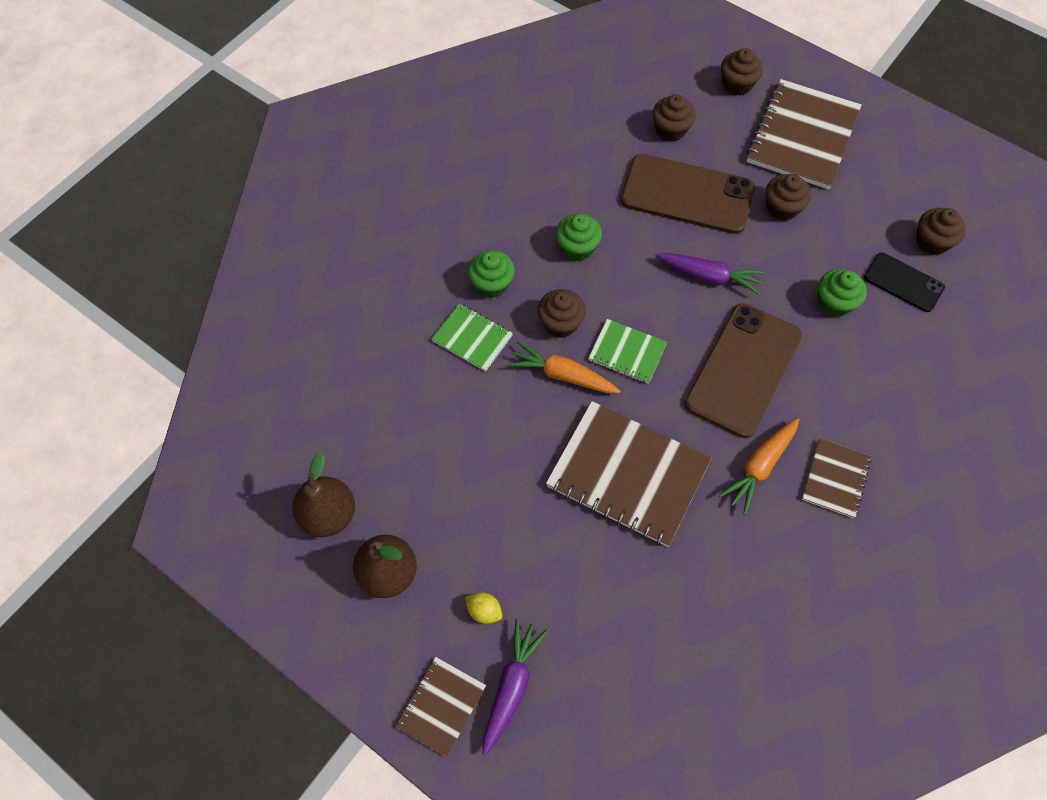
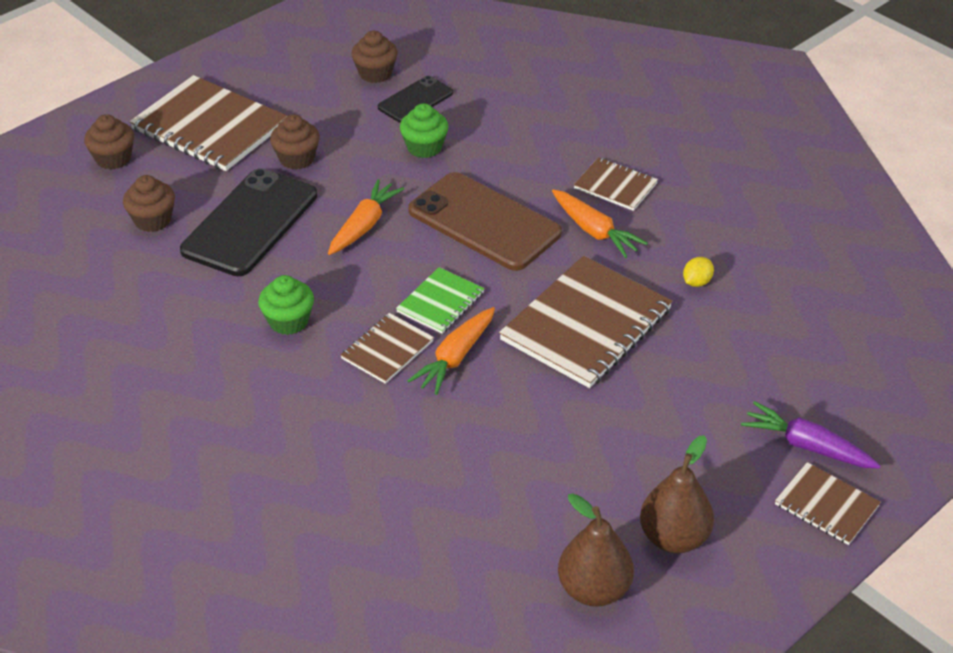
camera: 80 degrees left, 20 degrees down
(472, 338) = (384, 429): green notebook -> none
(484, 611) = (725, 458): yellow lemon -> yellow lemon (696, 282)
(491, 284) = (313, 402): green cupcake -> none
(560, 323) = (387, 350): brown cupcake -> brown notebook
(687, 194) = (250, 223): brown phone -> black phone
(709, 276) = (364, 225): purple carrot -> orange carrot

